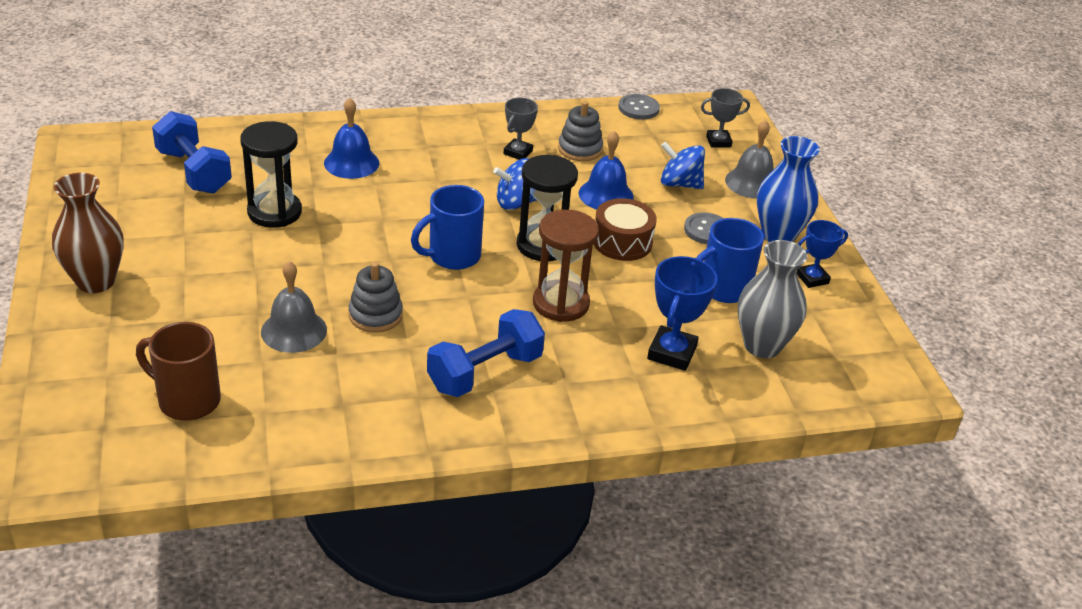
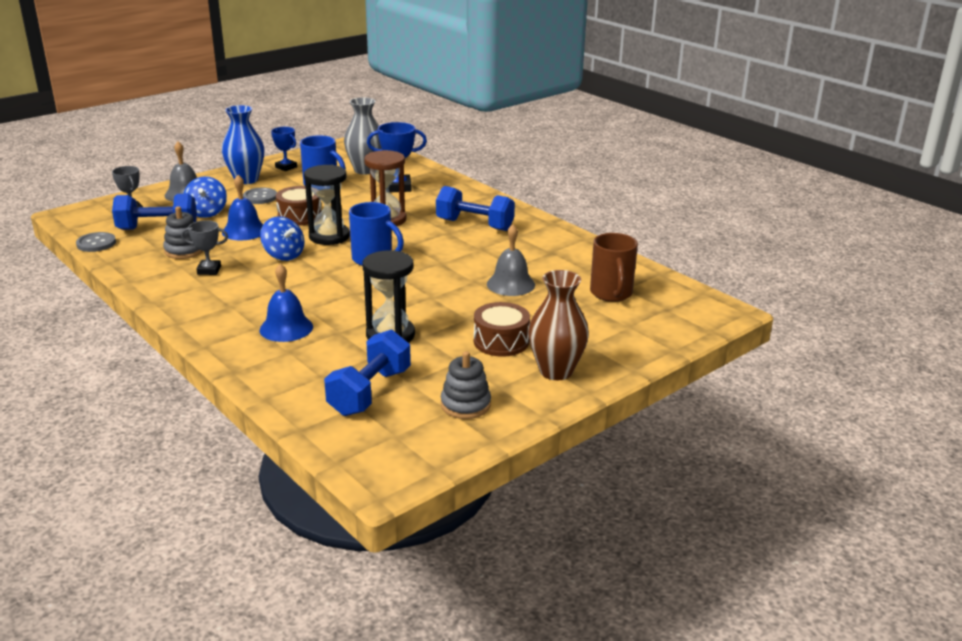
camera: 115 degrees left, 10 degrees down
(186, 271) = (501, 341): none -> brown drum
(375, 315) = (464, 265): grey stacking toy -> grey stacking toy (465, 405)
(654, 146) = (158, 228): none -> blue dumbbell

